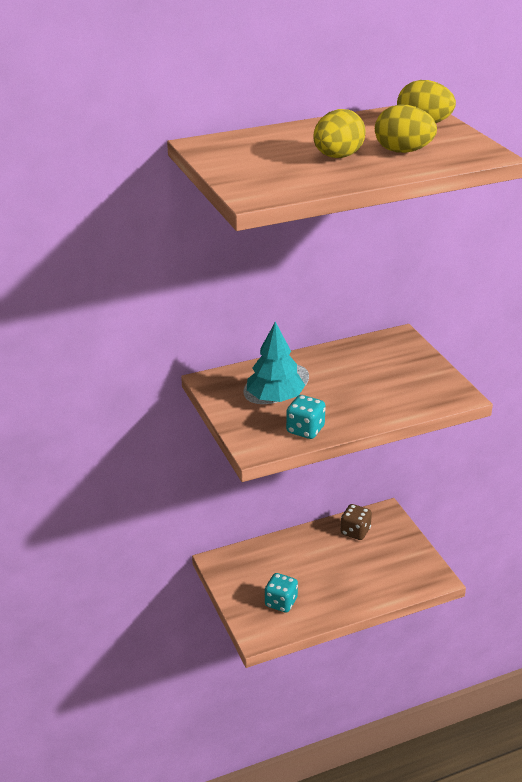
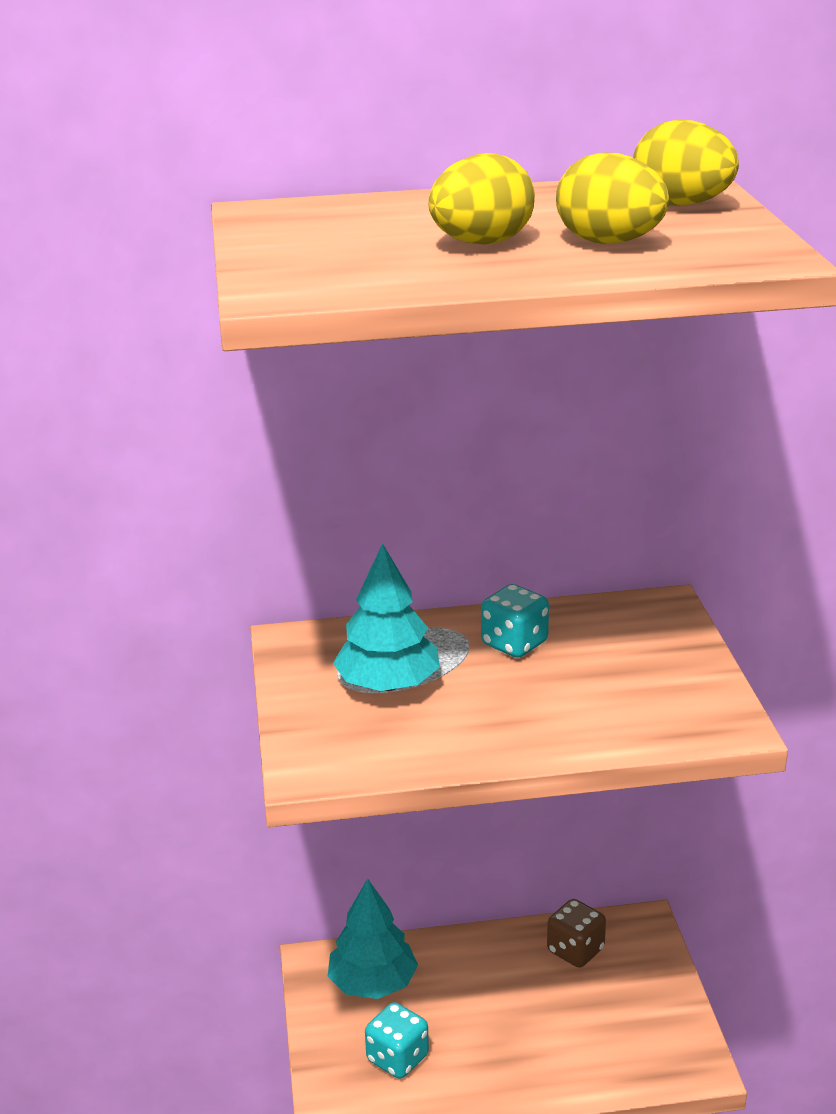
camera: 15 degrees right, 5 degrees down
(252, 567) = (373, 983): none -> turquoise tree
(305, 430) = (413, 748): turquoise dice -> turquoise dice (514, 644)

